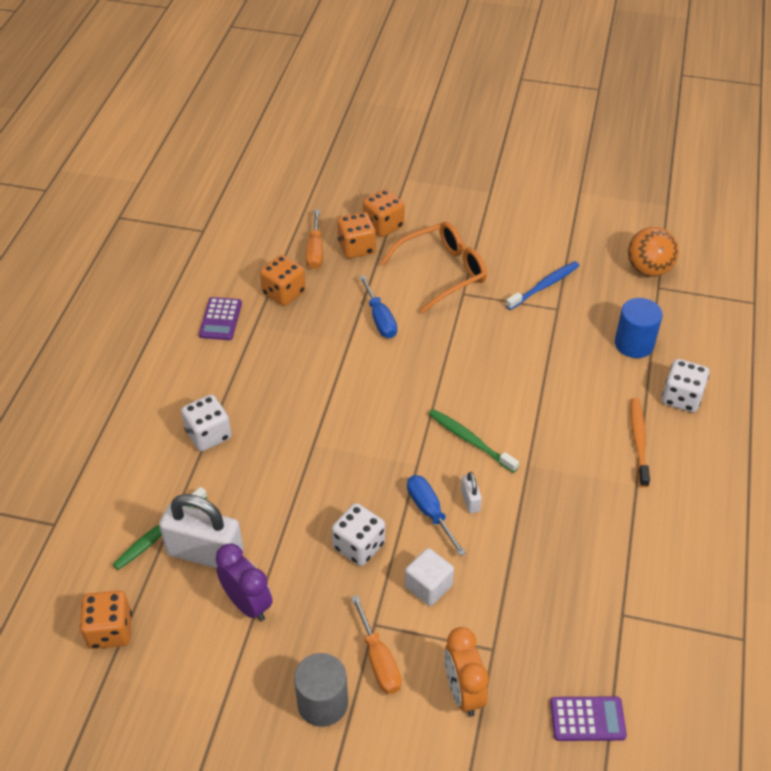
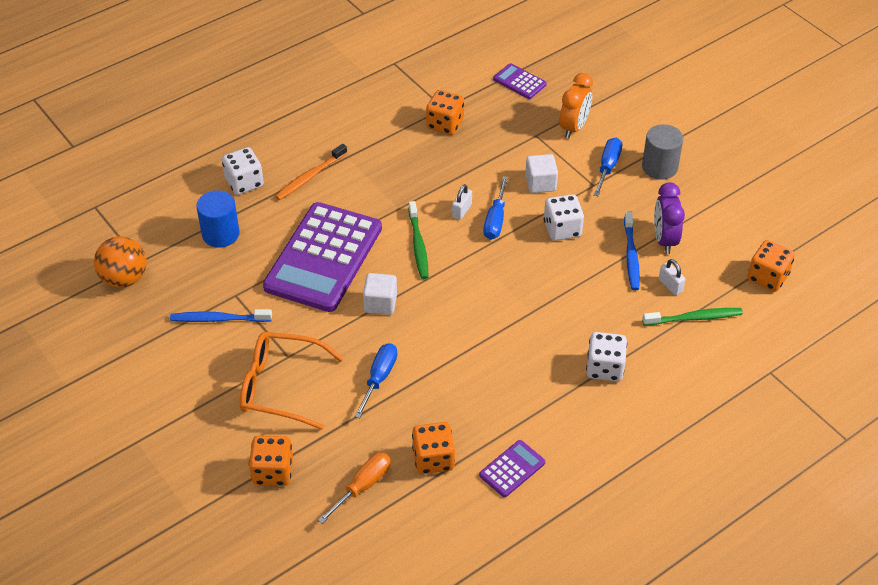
camera: 140 degrees left, 0 degrees up
(205, 553) = (670, 285): white padlock -> white padlock, size x0.44
(268, 561) = (631, 256): none -> blue toothbrush
(356, 248) = (323, 463): orange dice -> orange dice (445, 124)
(379, 660) = (608, 167): orange screwdriver -> blue screwdriver
(443, 371) = (380, 303): none -> white cube
(532, 378) = (323, 257): none -> purple calculator

